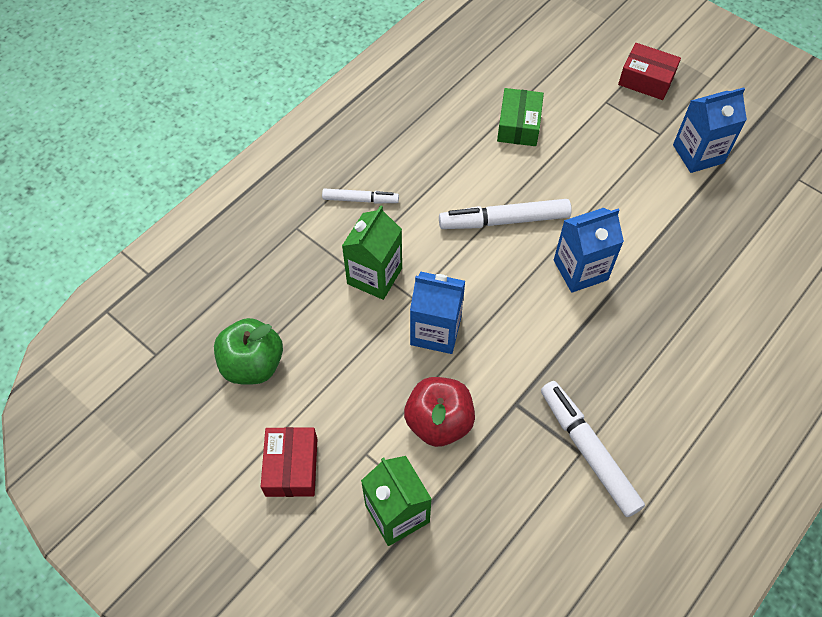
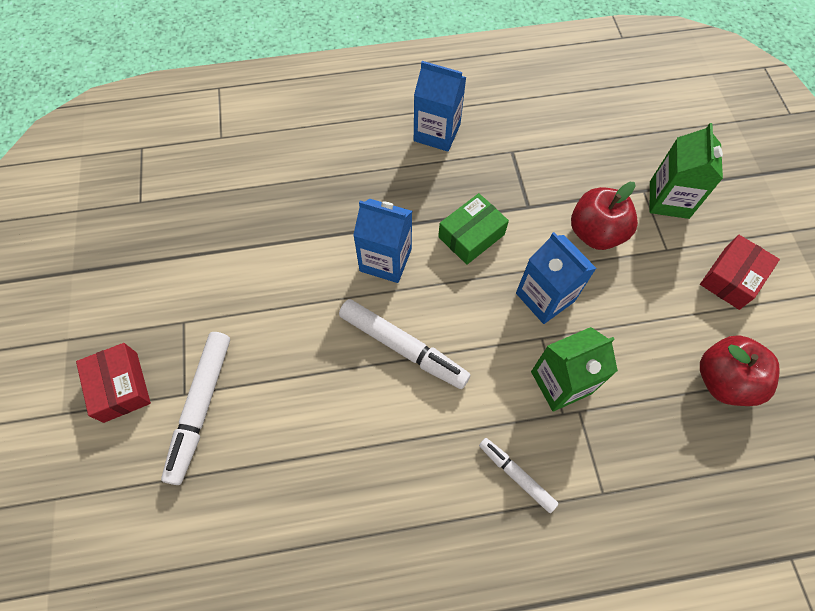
camera: 140 degrees left, 5 degrees up
(253, 364) = (723, 380): green apple -> red apple
(518, 125) = (290, 436): green box -> green box (471, 236)
(588, 451) = (506, 149): white marker -> white marker (201, 407)
(698, 154) = (180, 279): blue carton -> blue carton (437, 132)

